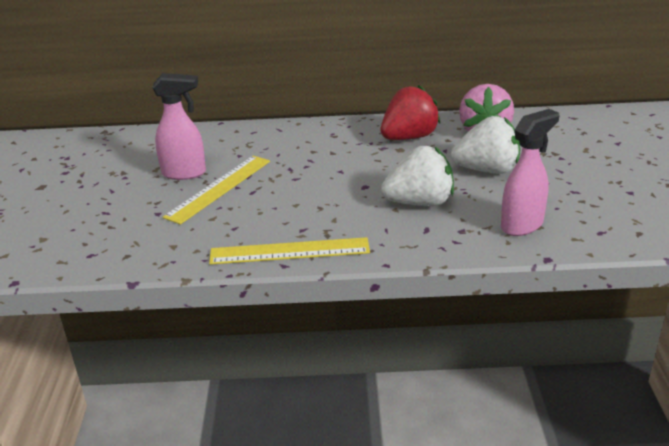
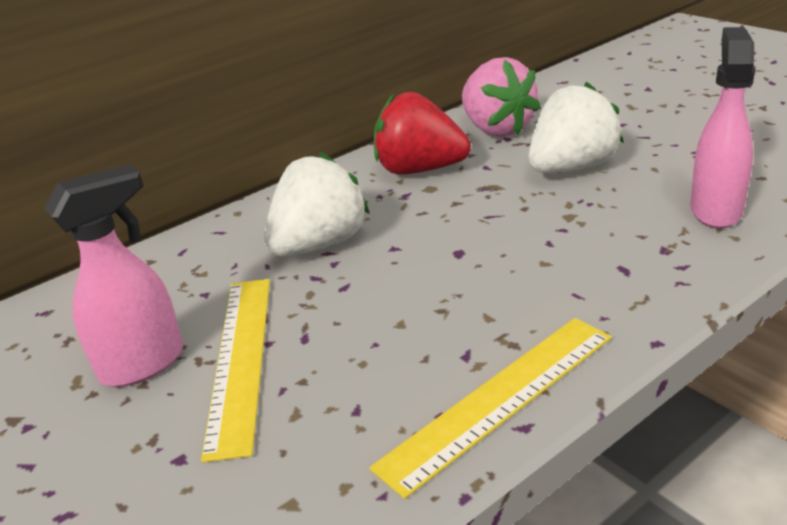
camera: 35 degrees left, 0 degrees up
(409, 137) = (419, 170): red strawberry -> red strawberry turned 90 degrees counterclockwise
(420, 203) = (561, 240): white strawberry -> white strawberry (320, 244)

